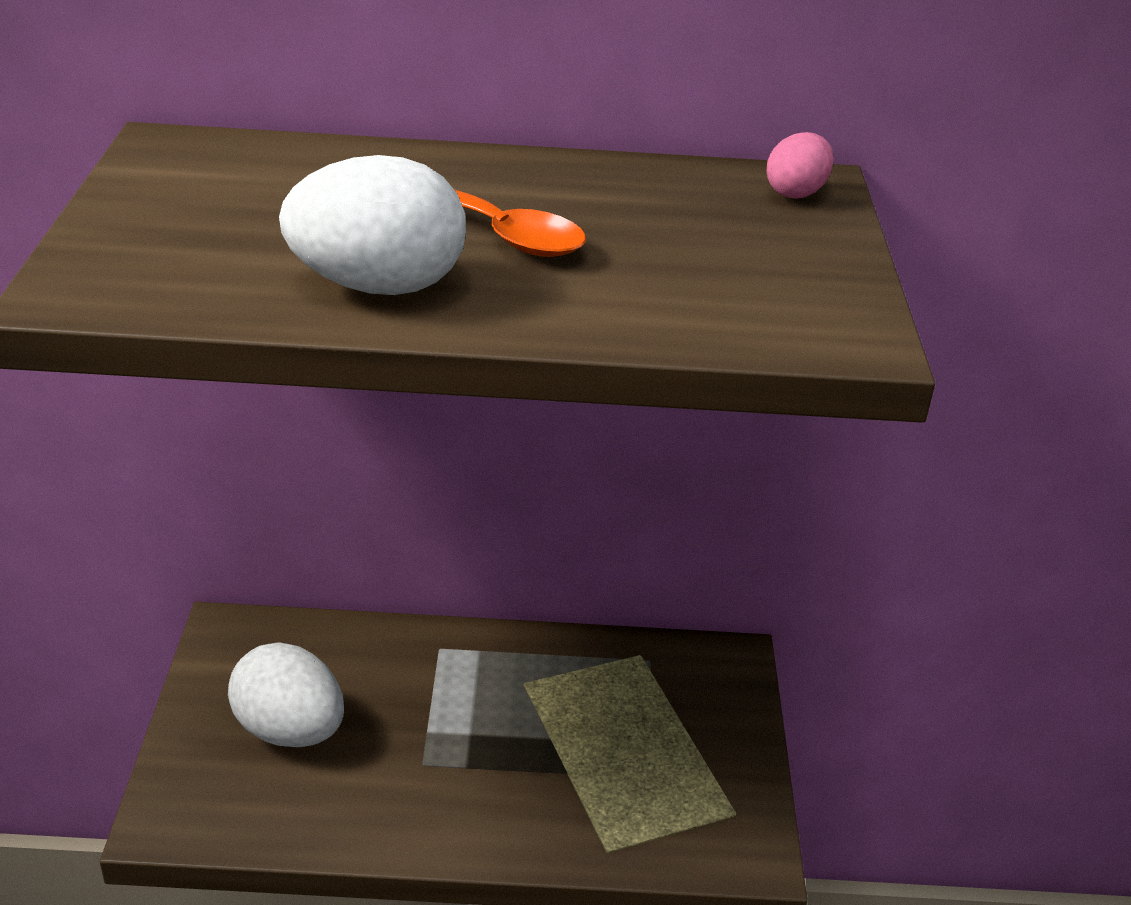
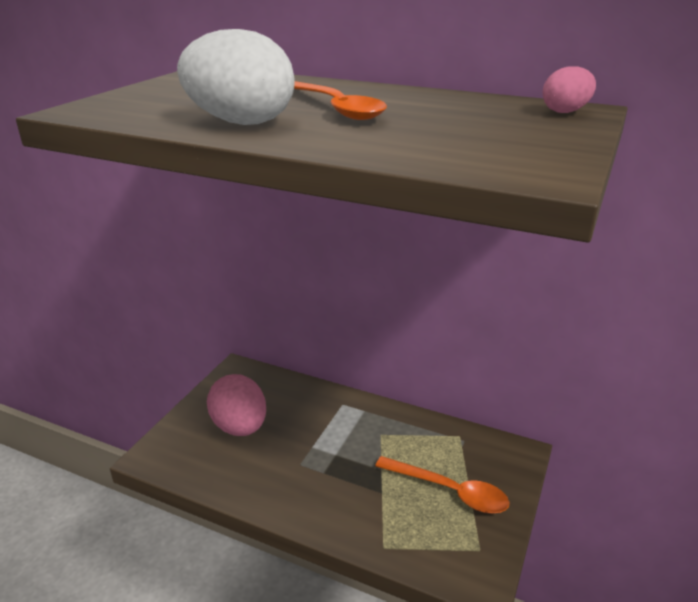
camera: 25 degrees right, 5 degrees down
(290, 730) = (240, 427): white egg -> pink egg
(662, 743) = (449, 491): none -> orange spoon

